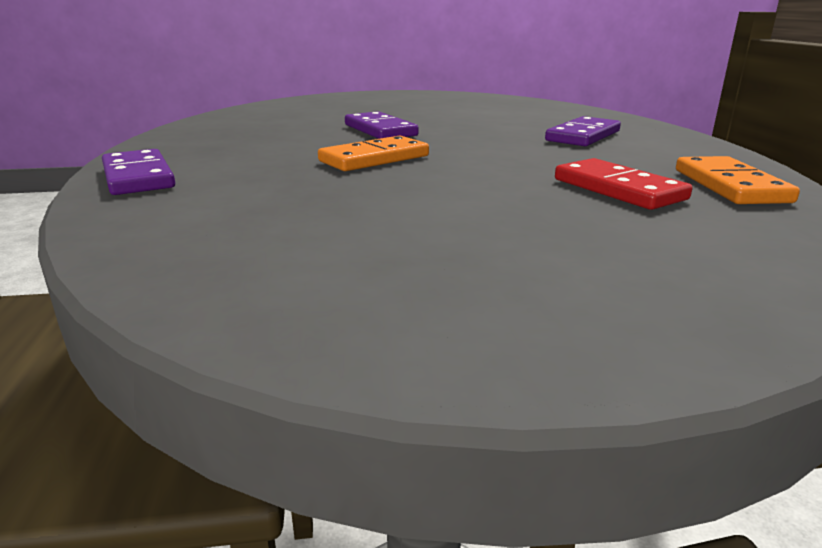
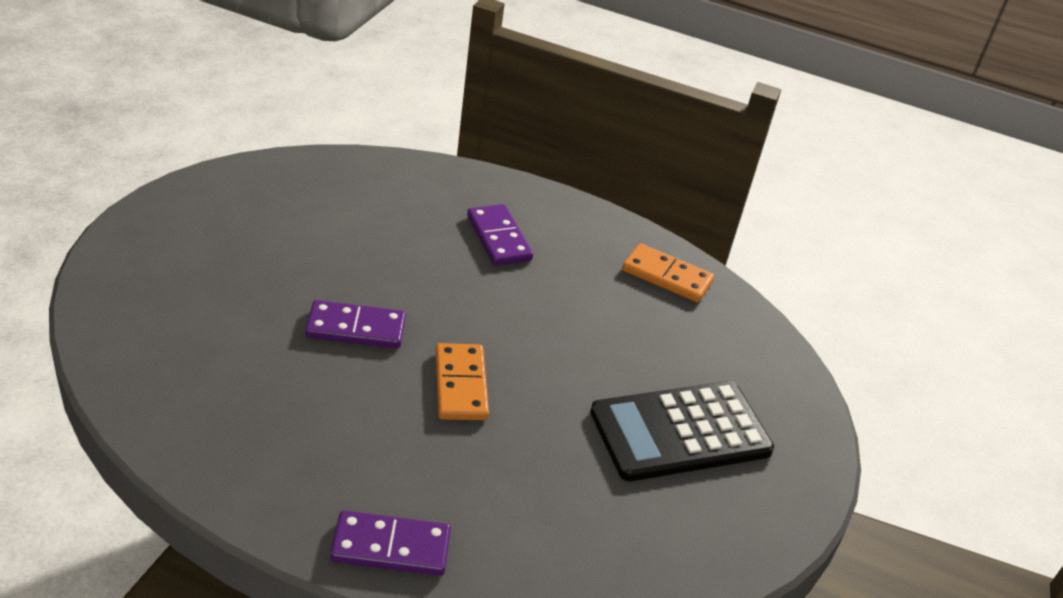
camera: 65 degrees left, 15 degrees up
(489, 241) = (680, 432): none -> black calculator
(618, 189) = (637, 323): red domino -> none

